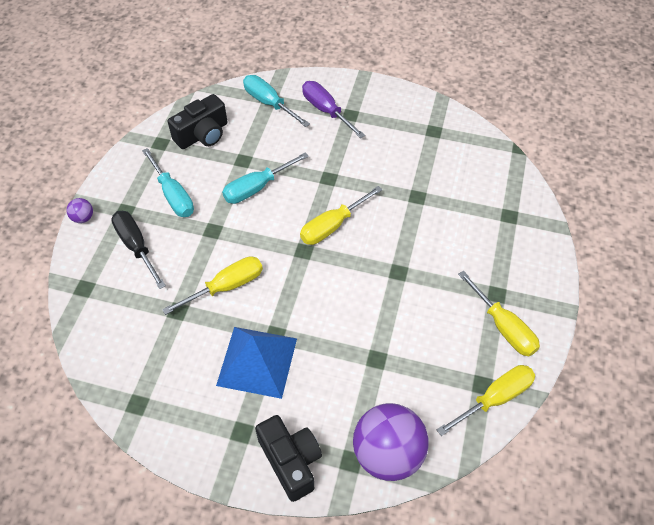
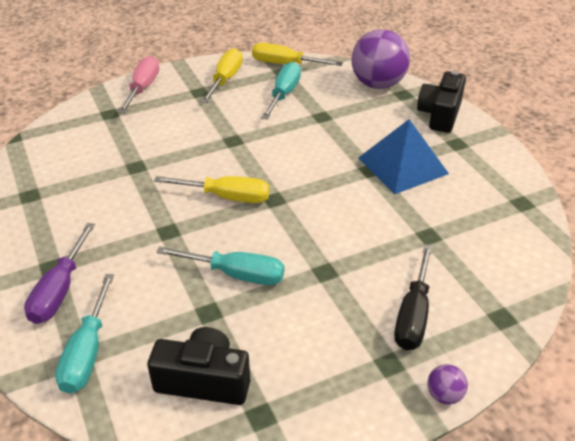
camera: 130 degrees left, 15 degrees down
(173, 195) = (321, 336): turquoise screwdriver -> turquoise screwdriver (283, 94)
(226, 287) = (368, 221): yellow screwdriver -> none
(535, 257) = (143, 88): none -> pink screwdriver

